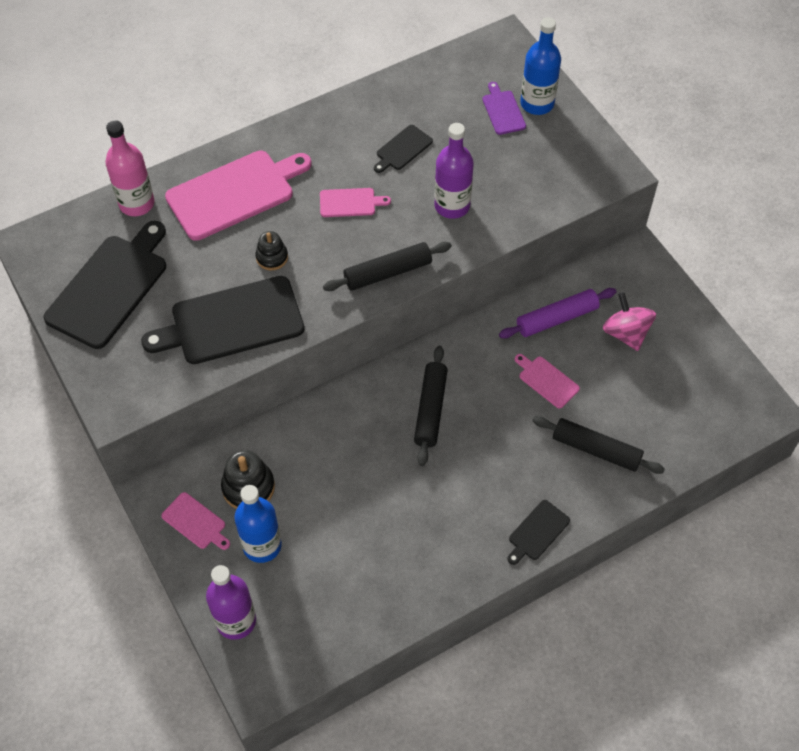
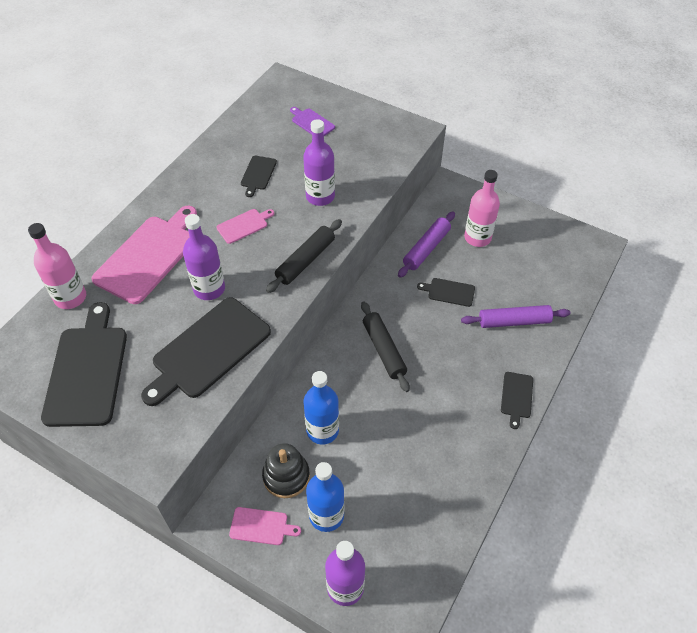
camera: 30 degrees left, 5 degrees down
(272, 257) = (209, 289): black stacking toy -> purple bottle
(537, 103) = (332, 109): blue bottle -> blue bottle (322, 430)
(547, 380) = (449, 292): pink cutting board -> black cutting board
(596, 450) = (514, 321): black rolling pin -> purple rolling pin
(626, 333) = (477, 238): pink spinning top -> pink bottle

